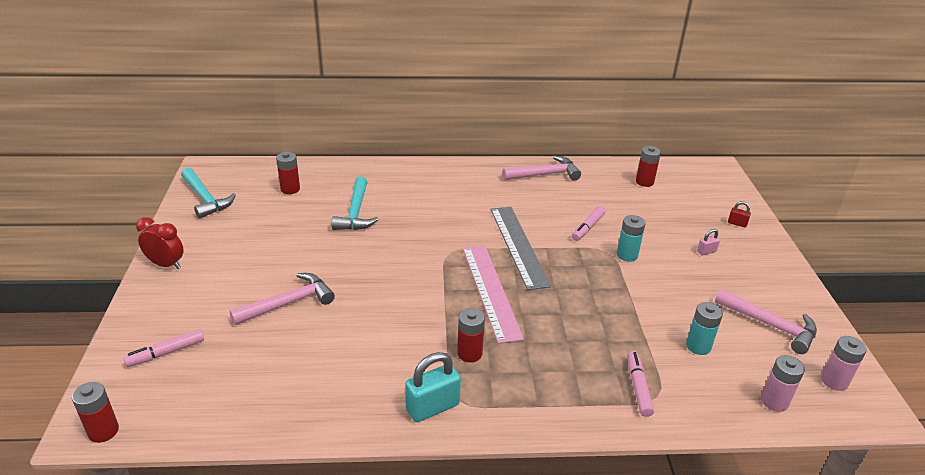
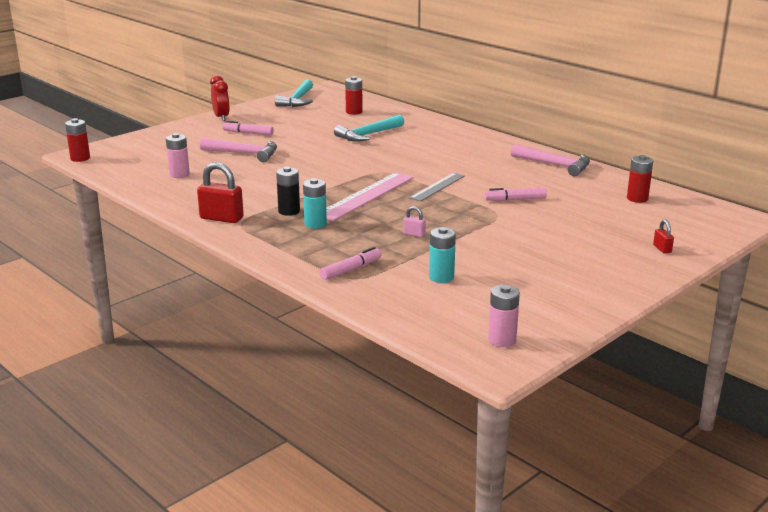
camera: 50 degrees right, 10 degrees down
(166, 353) = (153, 146): pink marker -> pink marker (248, 133)
(432, 407) = (221, 218): turquoise padlock -> red padlock
(469, 353) = (289, 211): red battery -> black battery
(518, 246) = (437, 187): grey ruler -> grey ruler, size x0.61
(627, 255) = (508, 222): turquoise battery -> turquoise battery (315, 224)
(706, 251) = (584, 248): pink padlock -> pink padlock (414, 234)
(770, 325) = (528, 297): pink hammer -> none
(774, 401) = (427, 321): pink battery -> pink battery (179, 174)

